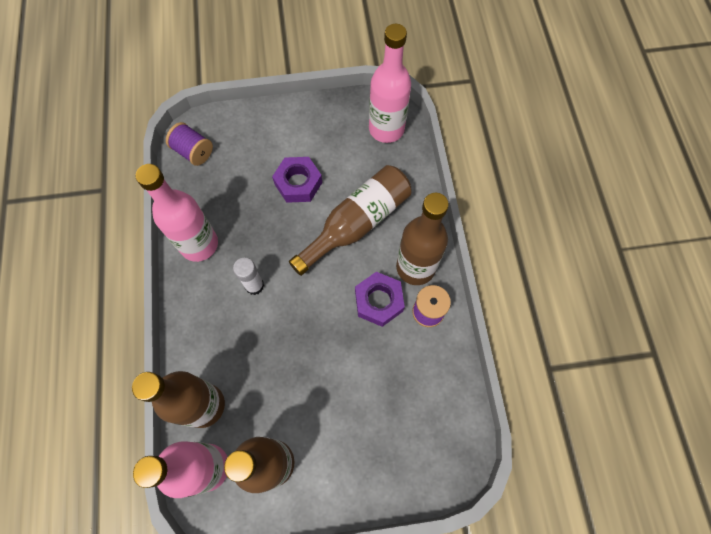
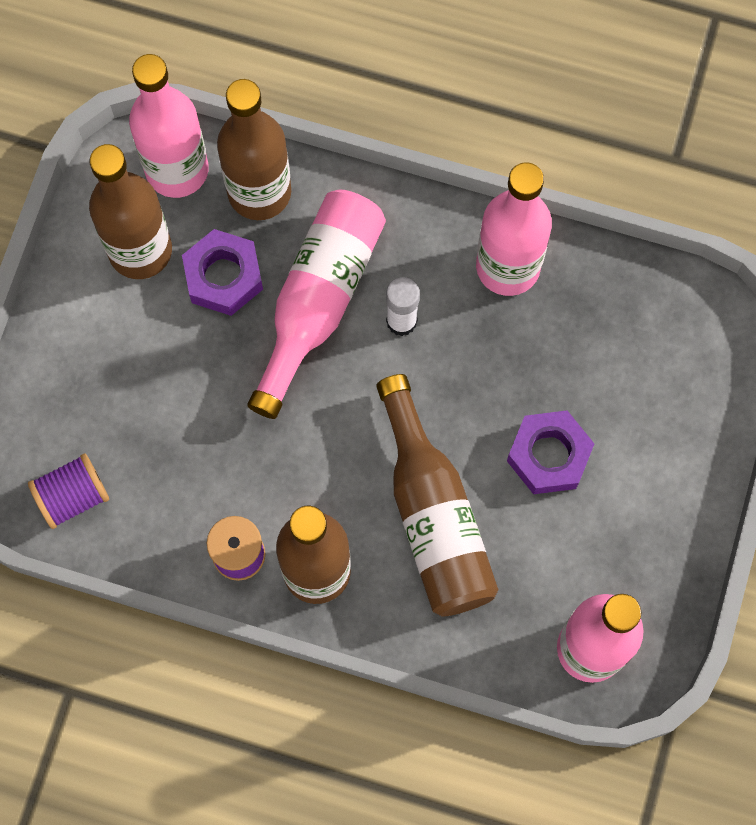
camera: 115 degrees right, 5 degrees up
(193, 152) = (683, 314): purple spool -> purple spool (73, 496)
(261, 337) = (318, 301): none -> pink bottle
(378, 301) = (290, 489): purple nut -> purple nut (223, 276)

